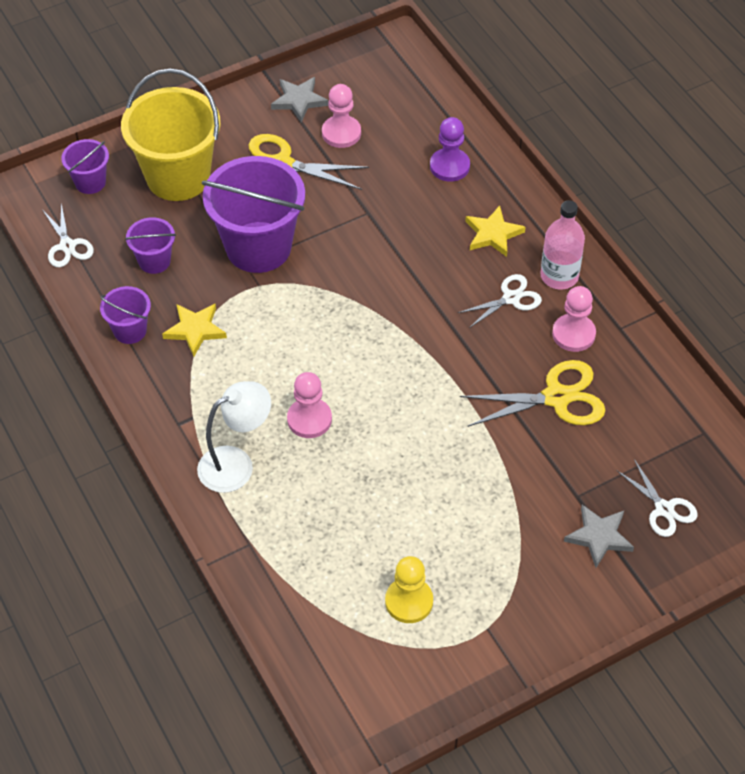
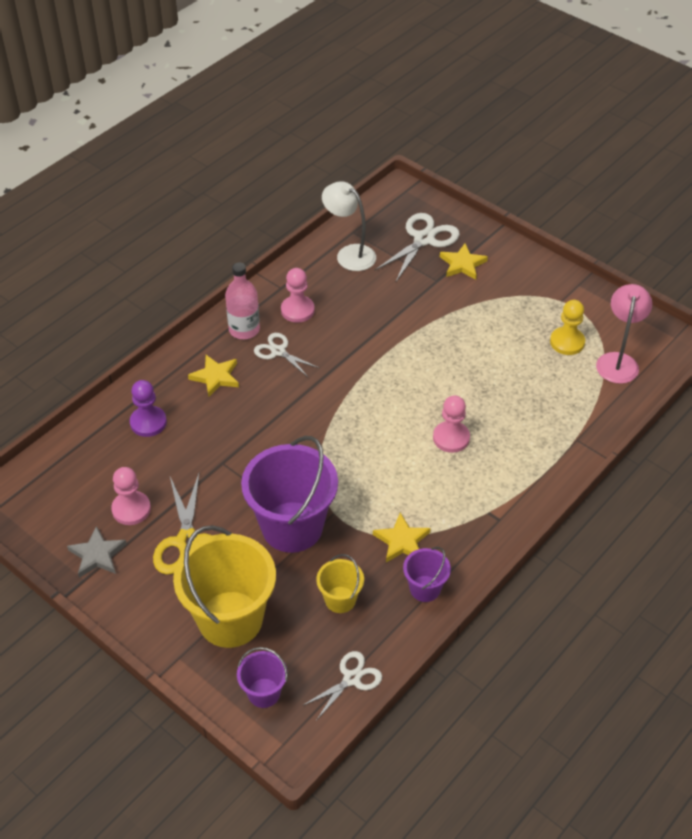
camera: 110 degrees left, 5 degrees down
(154, 261) = (340, 599): purple bucket -> yellow bucket
(236, 464) = (515, 469): white lamp -> white lamp (349, 254)
(352, 647) = (618, 361): none -> pink lamp
(556, 398) = (360, 307): yellow scissors -> none
(599, 537) = (462, 264): grey star -> yellow star
(664, 509) = (424, 239): white scissors -> white scissors, size x1.61

